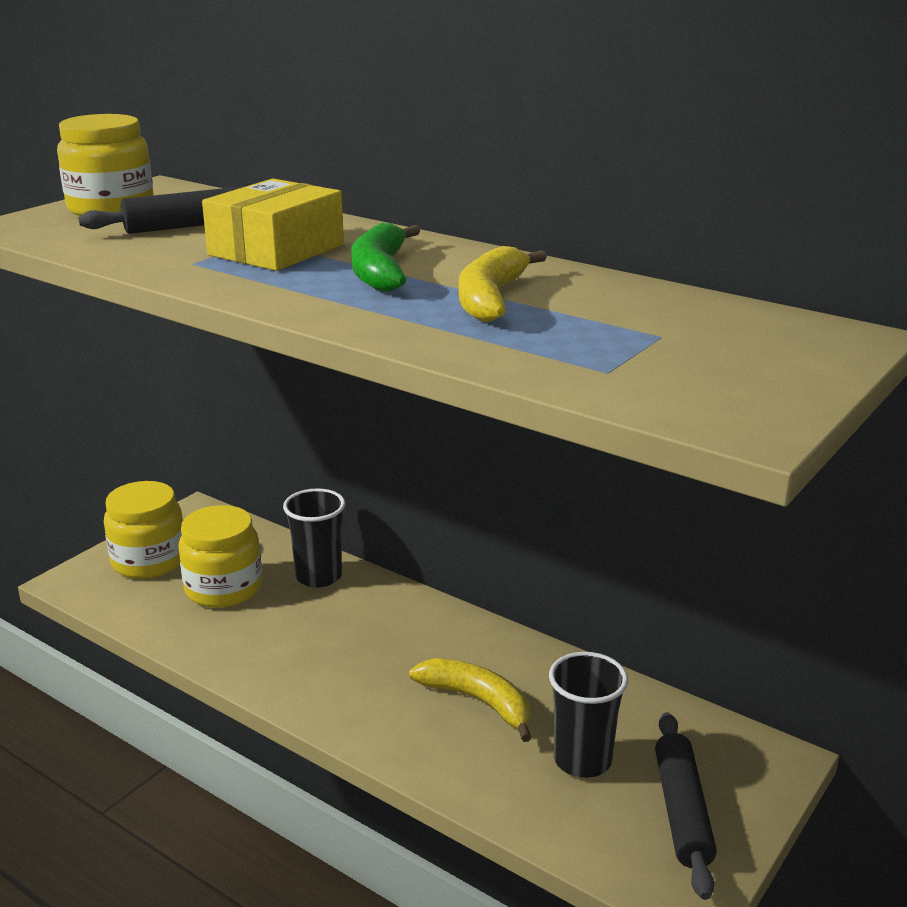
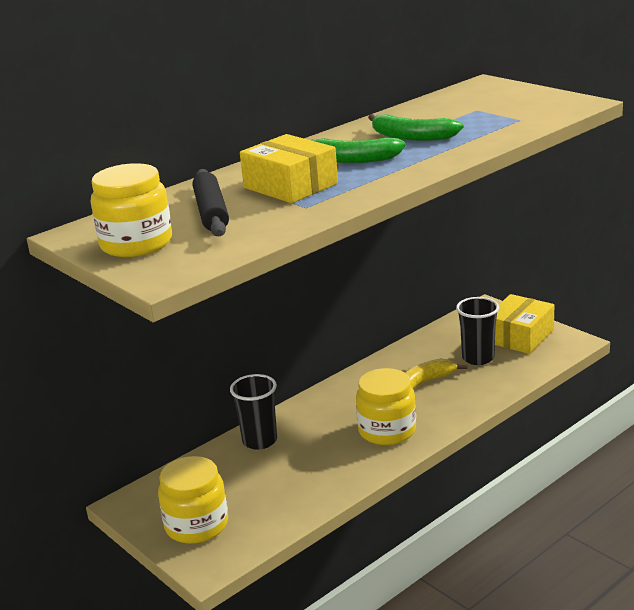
camera: 75 degrees left, 0 degrees up
(223, 588) = (256, 484): yellow jar -> yellow jar (387, 430)
(490, 299) = (412, 137): yellow banana -> green banana
(682, 811) = (519, 336): black rolling pin -> yellow box

